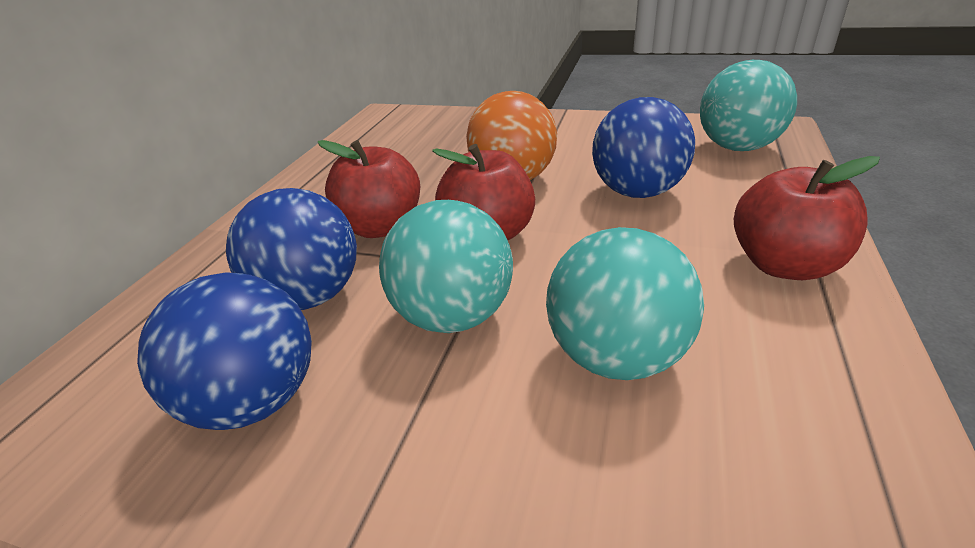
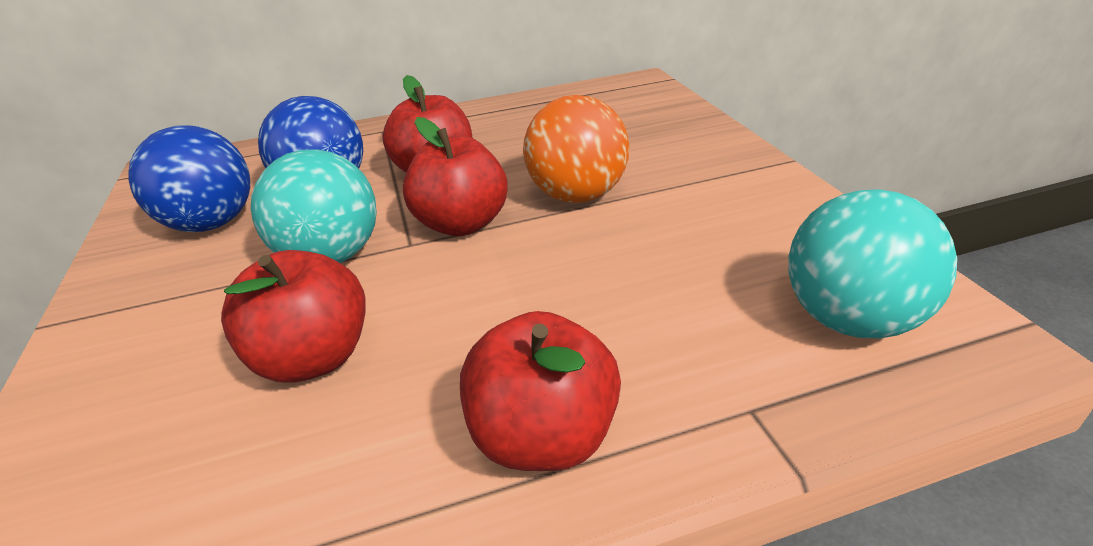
camera: 55 degrees right, 0 degrees up
(616, 356) = (314, 358): turquoise ball -> red apple
(637, 192) = (625, 277): blue ball -> none

